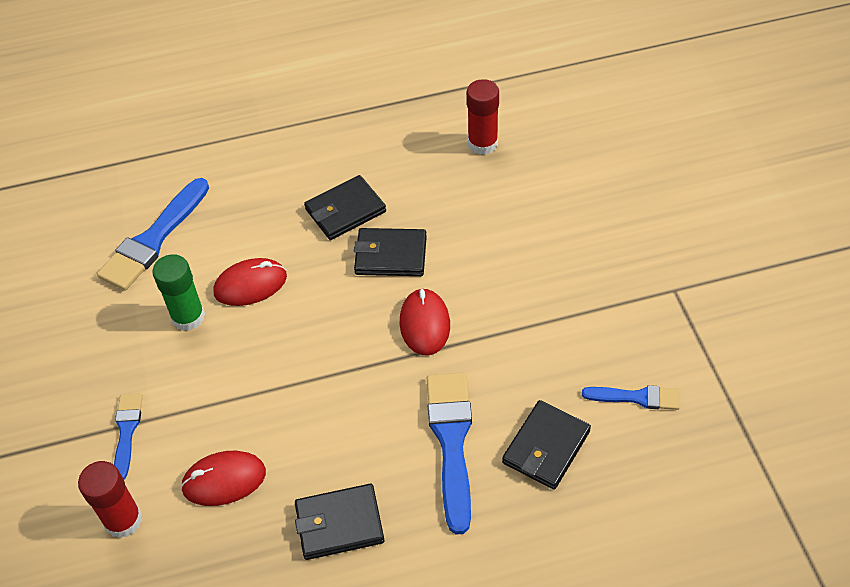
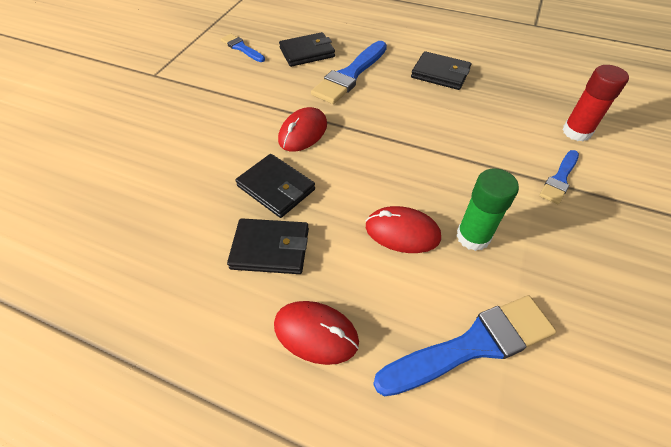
camera: 145 degrees left, 0 degrees up
(224, 480) = (498, 120): red mouse -> red mouse (316, 333)
(483, 143) = (100, 234): red glue stick -> none

